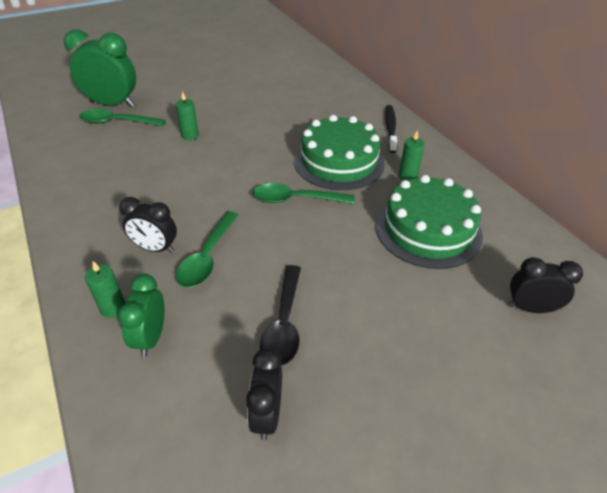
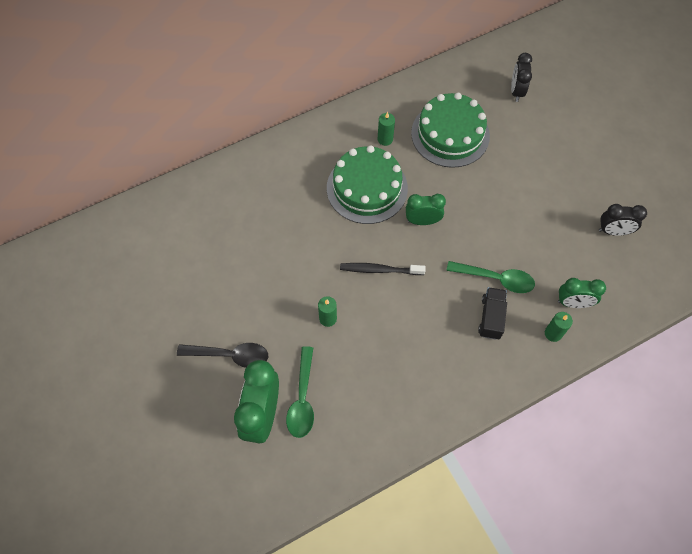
camera: 90 degrees left, 20 degrees up
(155, 248) = (491, 318): black clock -> black truck
(284, 324) = (549, 225): black spoon -> black spoon (230, 355)
(295, 199) = (422, 221): green spoon -> green clock
(390, 128) = (311, 144): black toothbrush -> black toothbrush (380, 270)

